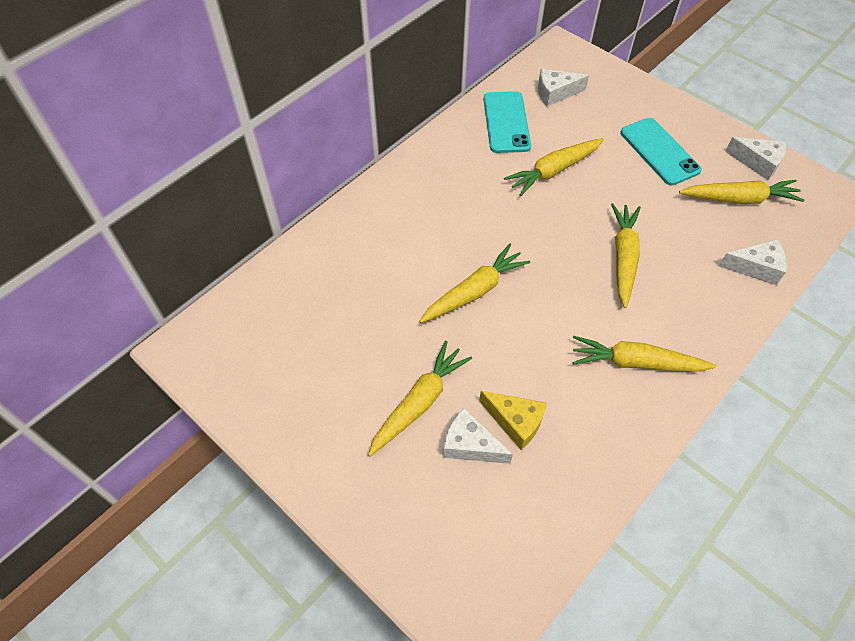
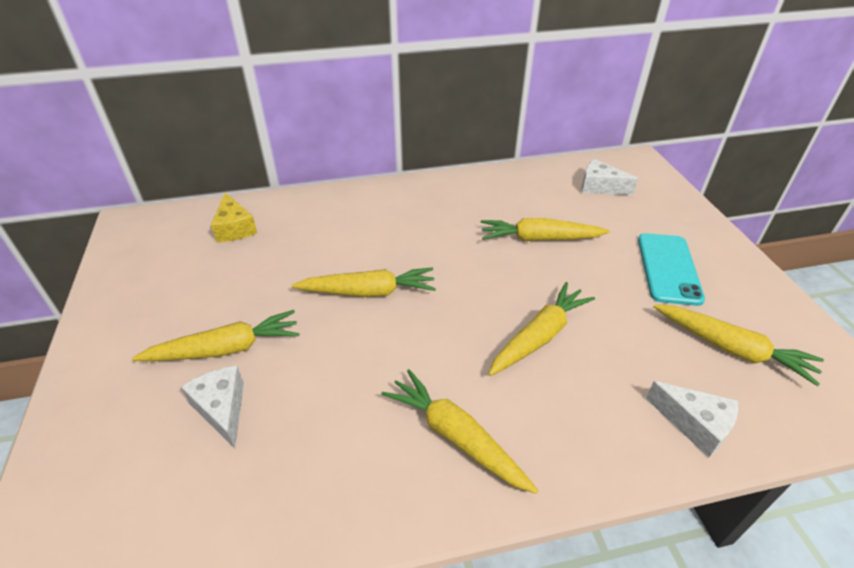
camera: 35 degrees right, 15 degrees down
(506, 122) = (531, 189): turquoise phone -> none
(515, 422) = (282, 415): yellow cheese -> yellow cheese (234, 228)
(758, 163) = (787, 327): white cheese -> none

